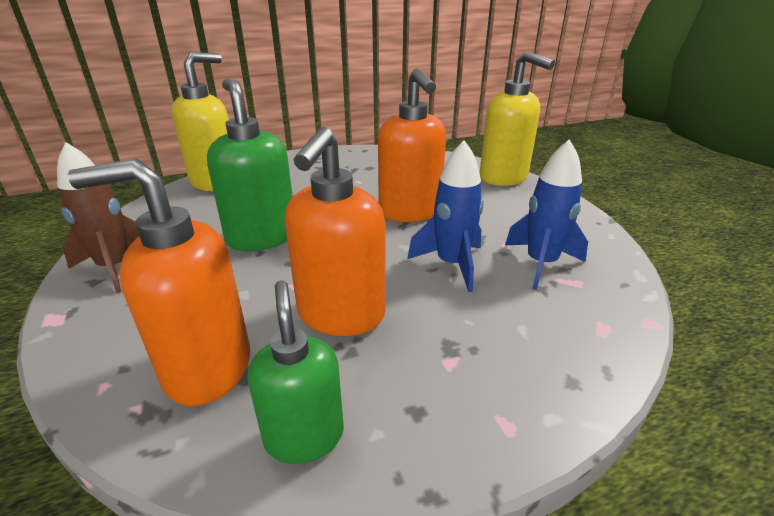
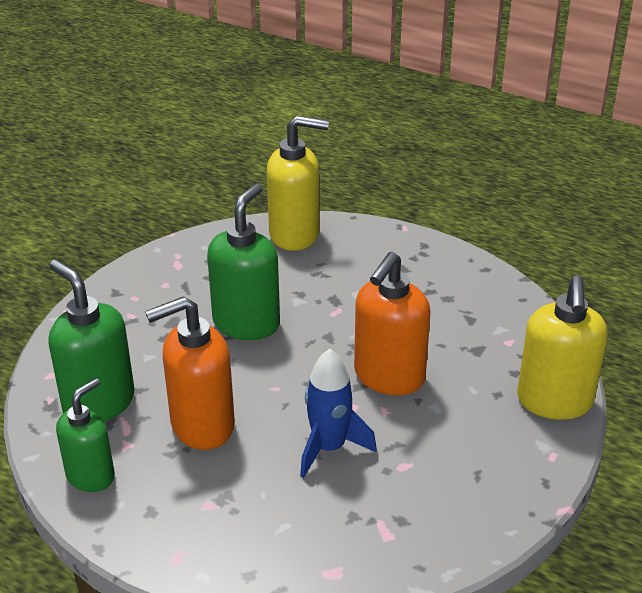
camera: 50 degrees right, 5 degrees up
(115, 267) = (137, 288): brown rocket -> none
(207, 368) = (98, 402): orange soap dispenser -> green soap dispenser
(541, 264) = (393, 501): blue rocket -> none

